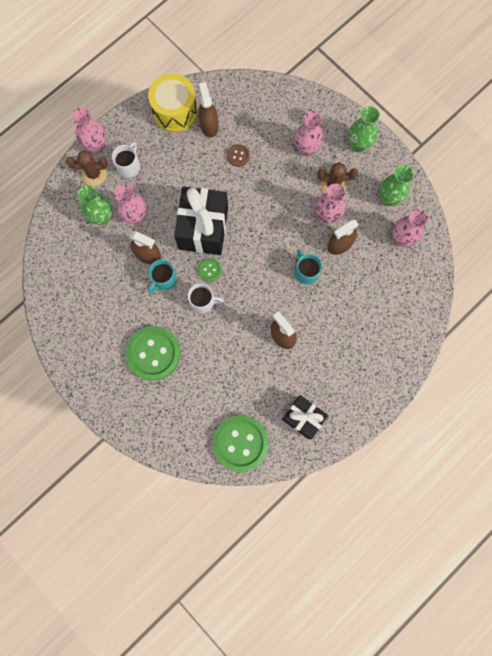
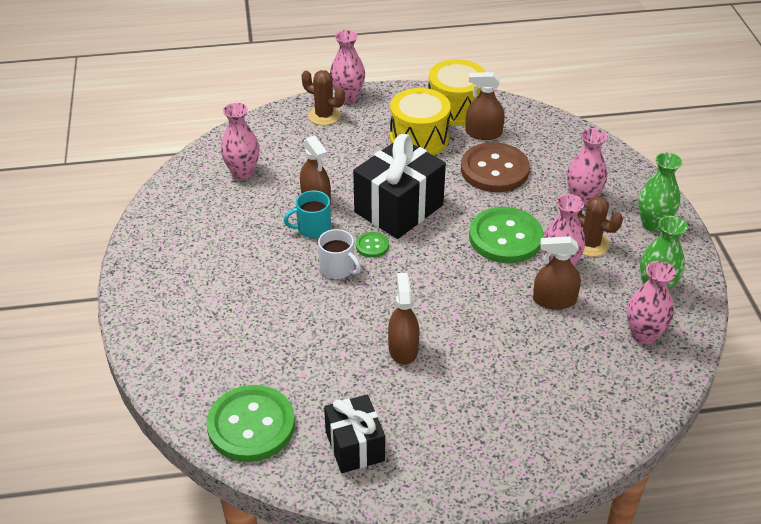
camera: 35 degrees right, 35 degrees down
(102, 217) = (298, 150): green vase -> none
(129, 166) = (366, 126): white mug -> none
(135, 216) = (334, 165): pink vase -> pink vase (242, 173)
(153, 353) = (236, 284): green button -> green button (505, 237)
(171, 156) = (419, 138): none -> yellow drum
(209, 125) = (483, 133): brown spray bottle -> brown spray bottle turned 105 degrees counterclockwise
(238, 156) = (494, 170): brown button -> brown button, size x2.22
(306, 272) = (488, 304): turquoise mug -> none

